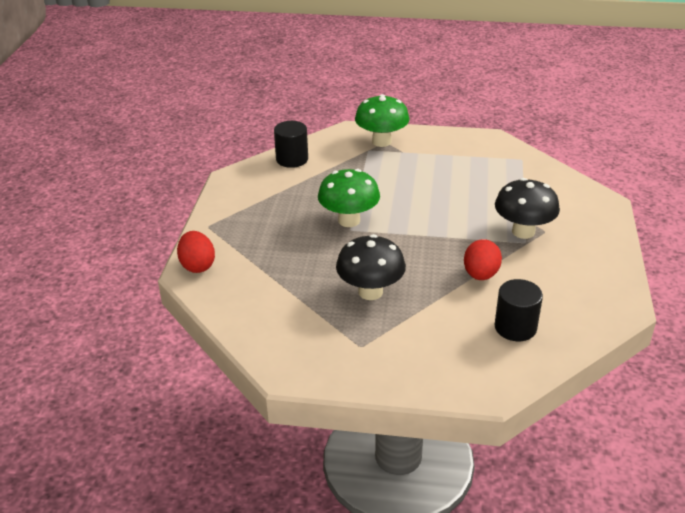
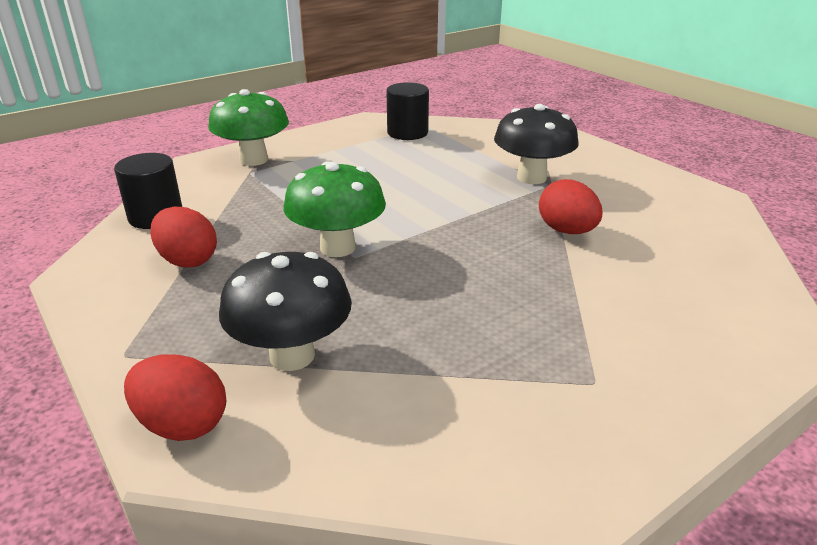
camera: 45 degrees left, 5 degrees down
(277, 192) = (188, 260): none -> red egg
(370, 292) = (493, 310): black mushroom -> black mushroom (292, 355)
(515, 327) = (685, 260): black cylinder -> black cylinder (407, 133)

